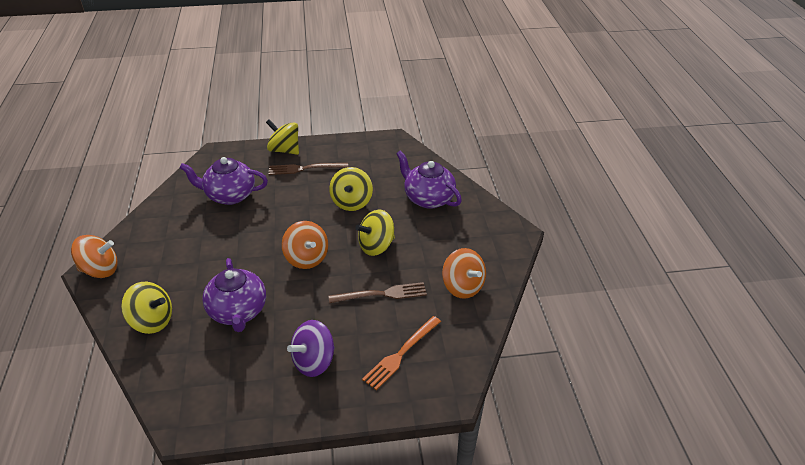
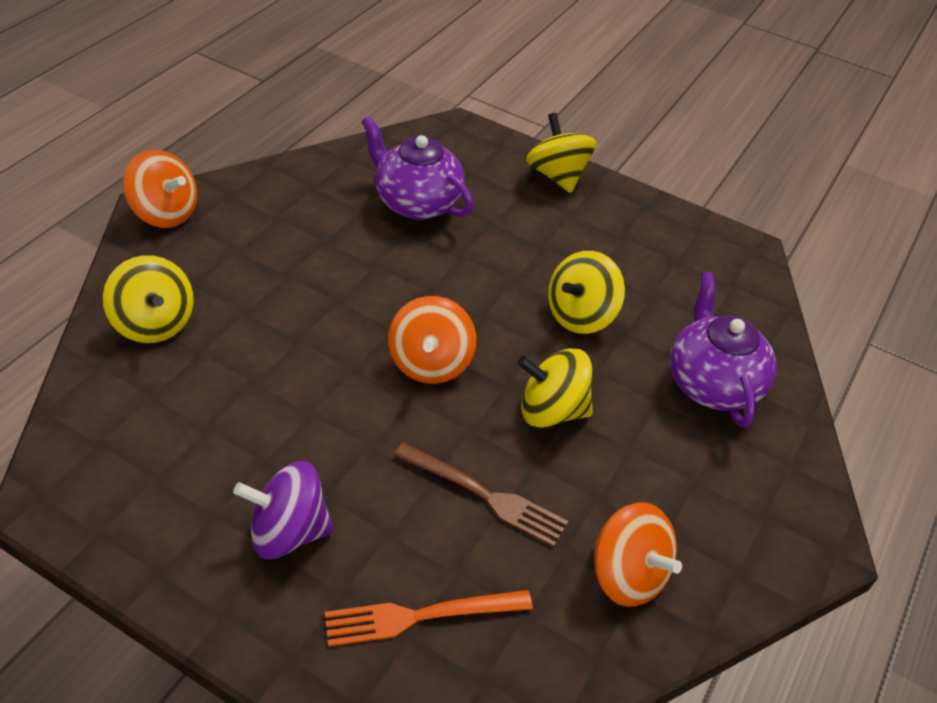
camera: 35 degrees right, 5 degrees up
(238, 312) = (265, 383): purple teapot -> none
(304, 168) = (560, 221): brown fork -> none
(462, 286) = (627, 575): orange spinning top -> orange spinning top turned 45 degrees counterclockwise

